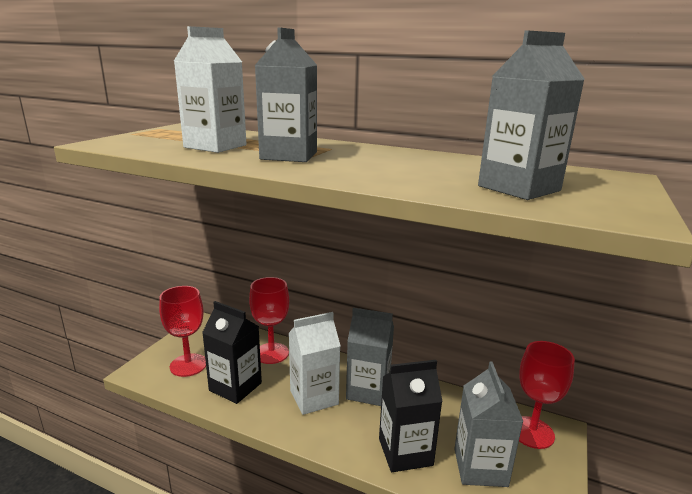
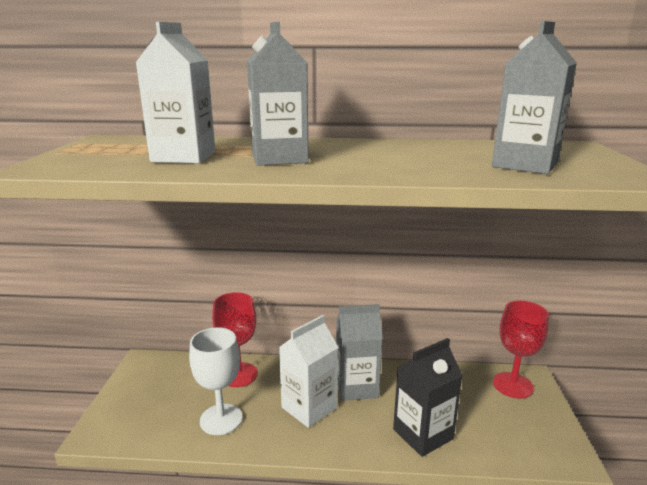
camera: 20 degrees left, 0 degrees up
(188, 365) = (153, 410): red goblet -> none
(235, 387) = (221, 419): black carton -> white goblet
(480, 467) = (491, 428): grey carton -> none

